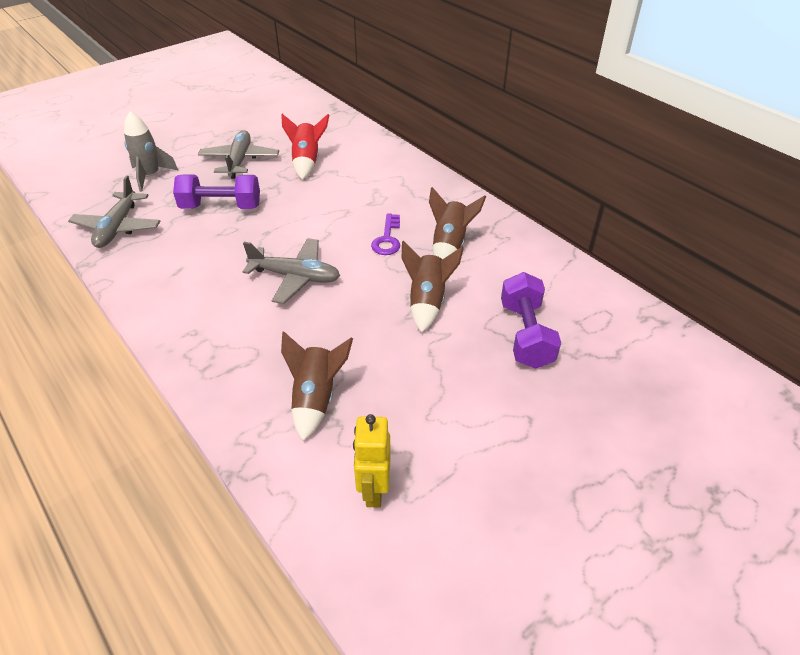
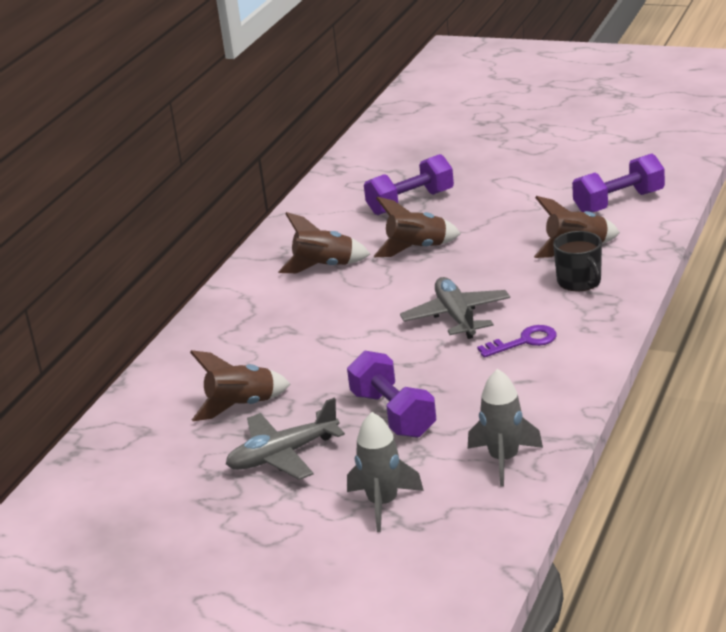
camera: 115 degrees left, 15 degrees down
(118, 227) = (504, 460): grey plane -> grey rocket
(259, 367) = (579, 282): none -> black mug
(307, 162) = (242, 406): red rocket -> brown rocket
(373, 490) = (619, 202): yellow robot -> purple dumbbell
(387, 239) = (347, 298): purple key -> purple key (524, 341)

